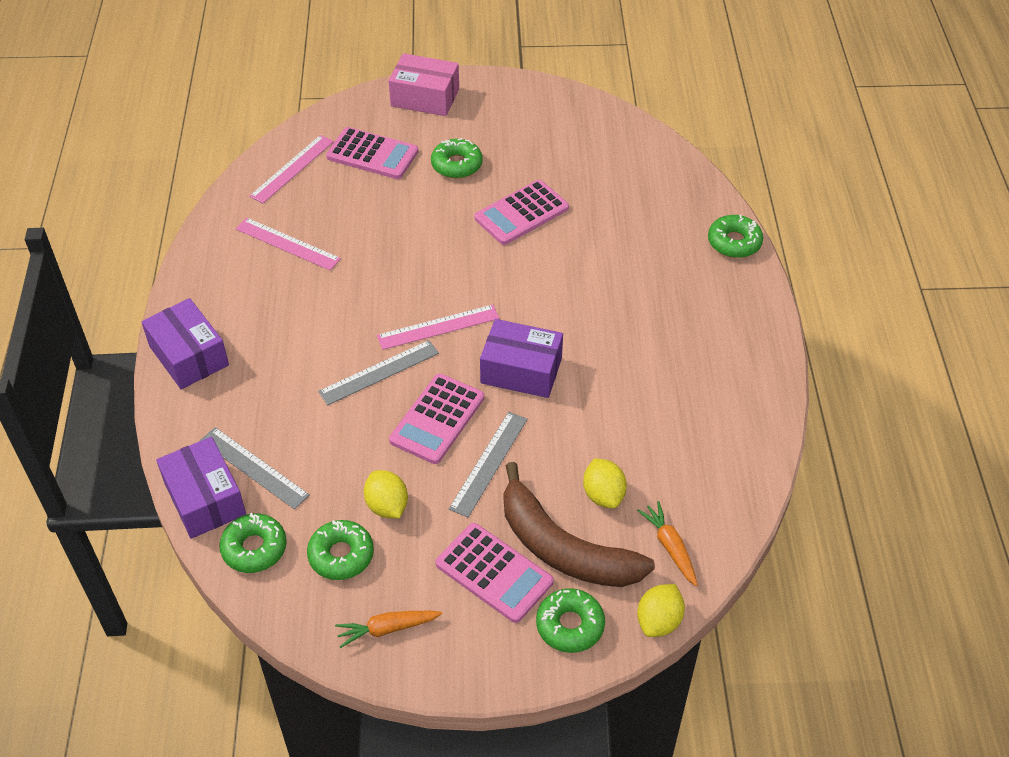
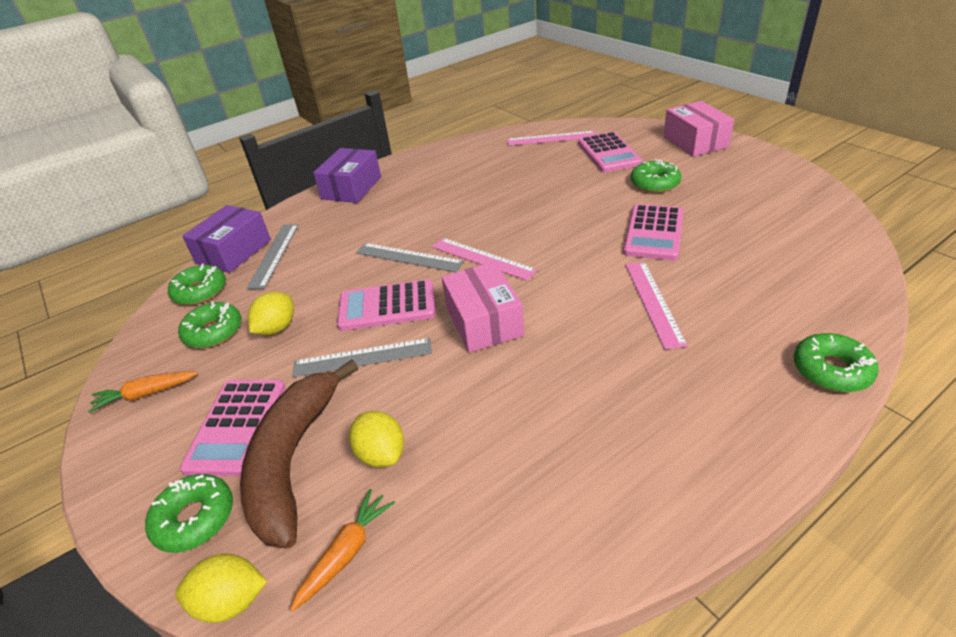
camera: 60 degrees right, 10 degrees down
(287, 244) = (484, 169): pink ruler -> pink ruler (653, 302)
(387, 629) = (146, 394): orange carrot -> orange carrot turned 60 degrees counterclockwise
(521, 213) = (654, 233): pink calculator -> pink calculator turned 90 degrees counterclockwise
(521, 370) = (484, 321): purple box -> pink box
(603, 495) = (381, 454): yellow lemon -> yellow lemon turned 75 degrees counterclockwise

